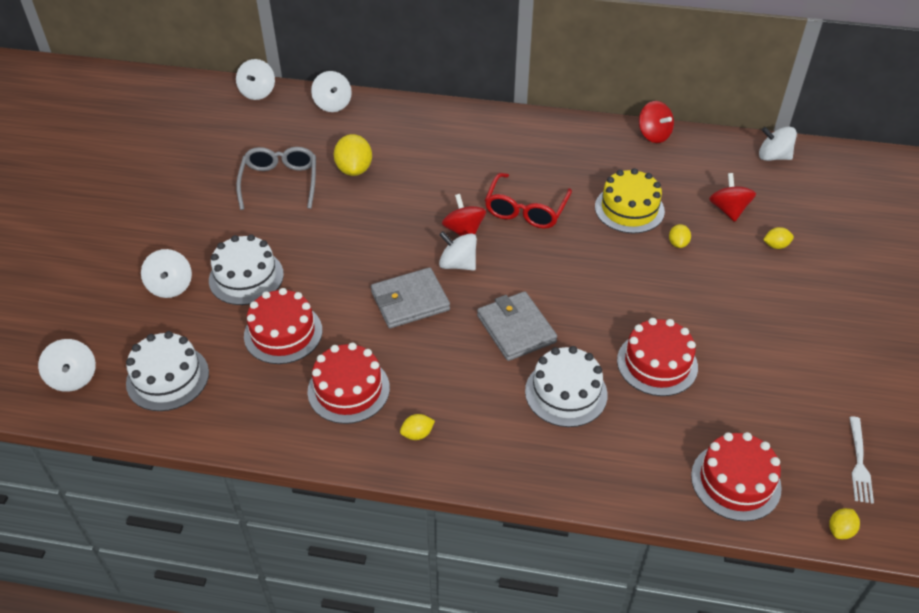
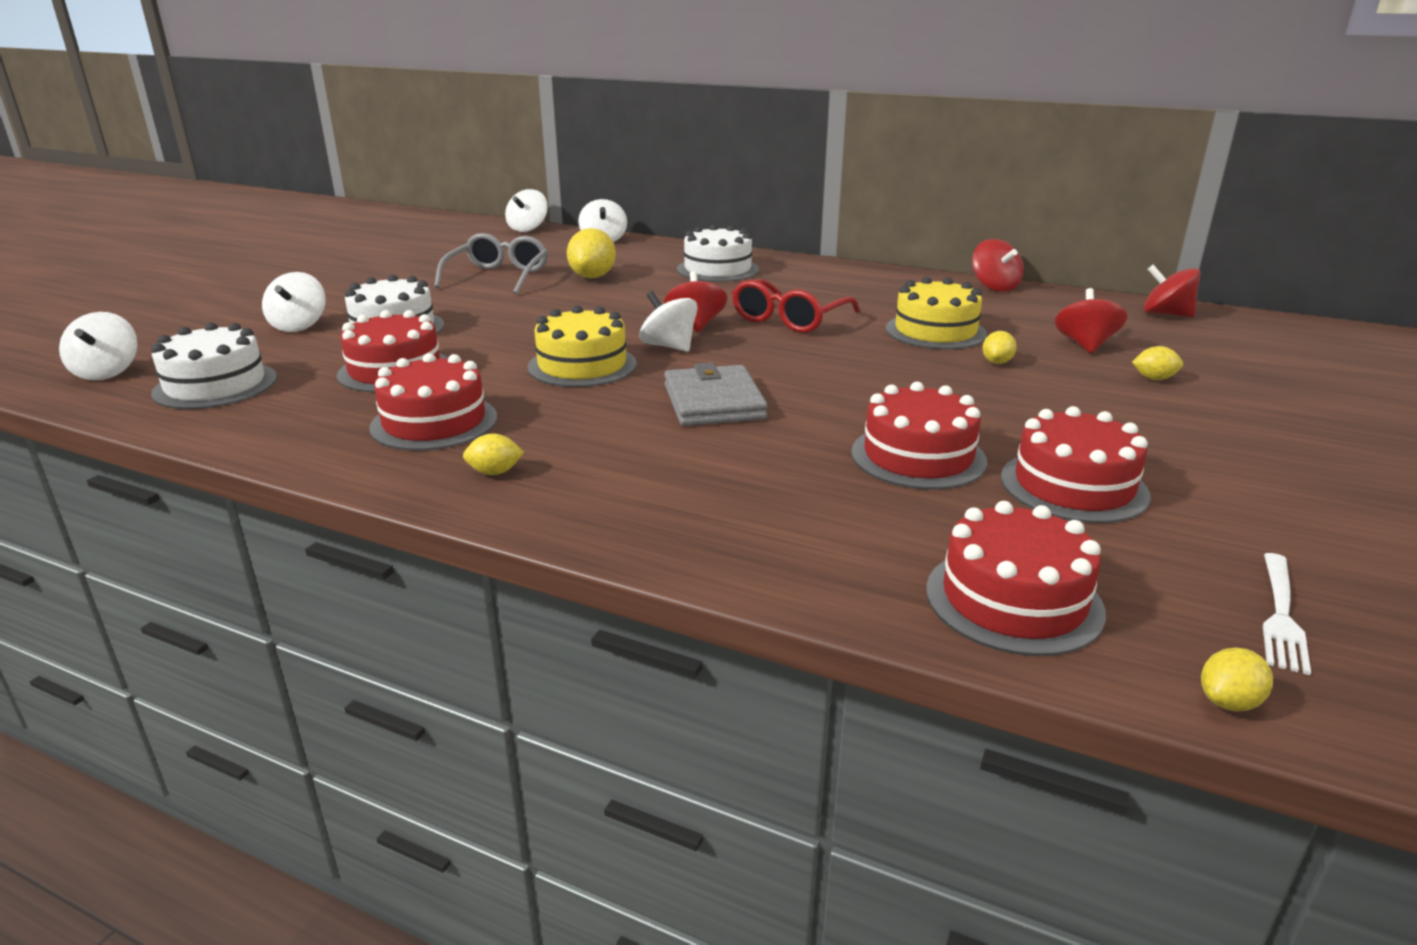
camera: 15 degrees right, 20 degrees down
(410, 301) = (582, 365): grey wallet -> yellow cake
(566, 393) = (753, 465): white cake -> white cake (717, 269)
(747, 374) = (1073, 486): none -> red cake
(773, 157) = (1166, 314): white spinning top -> red spinning top

